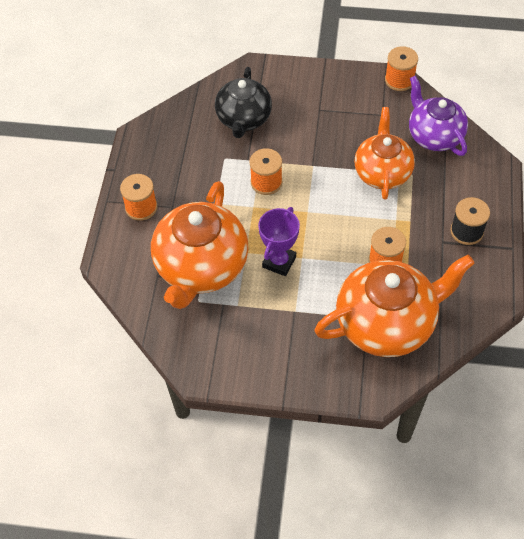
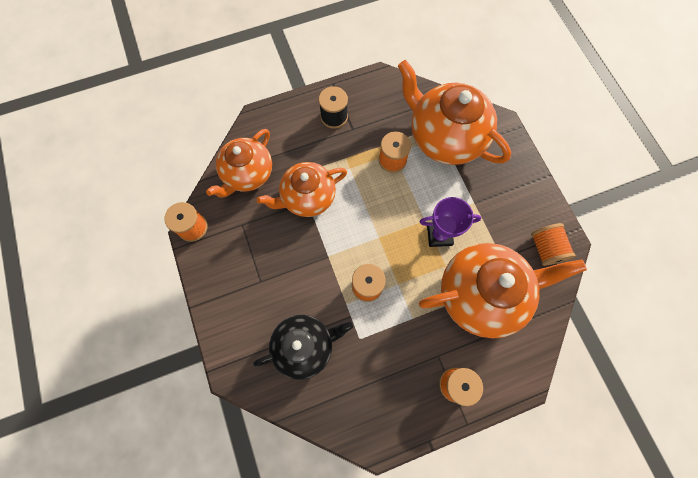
camera: 120 degrees left, 15 degrees up
(207, 349) = (545, 248): none -> orange spool
(434, 136) = (247, 174): purple teapot -> orange teapot

